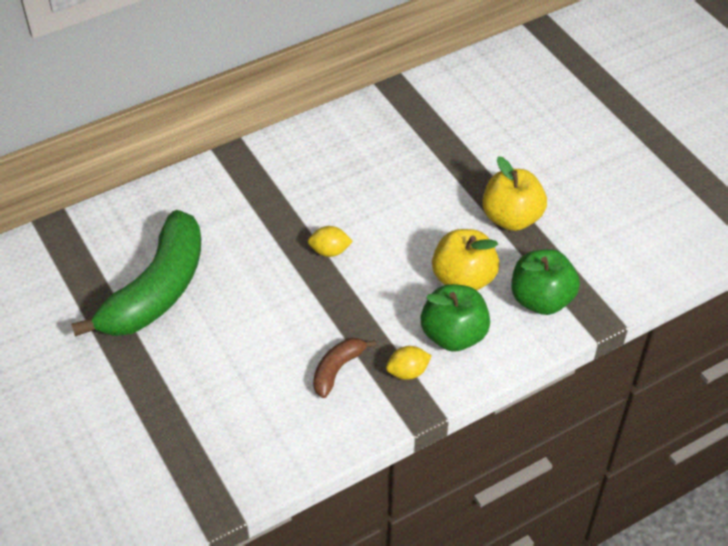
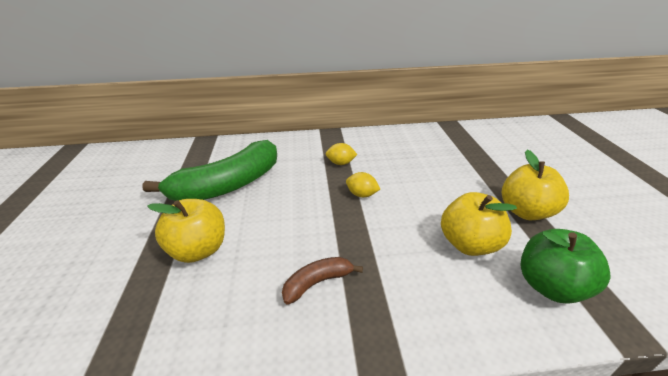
camera: 25 degrees right, 15 degrees down
(194, 380) = (199, 250): none -> yellow apple
(407, 372) = (384, 310): yellow lemon -> yellow lemon (341, 163)
(453, 335) = (445, 290): green apple -> none

